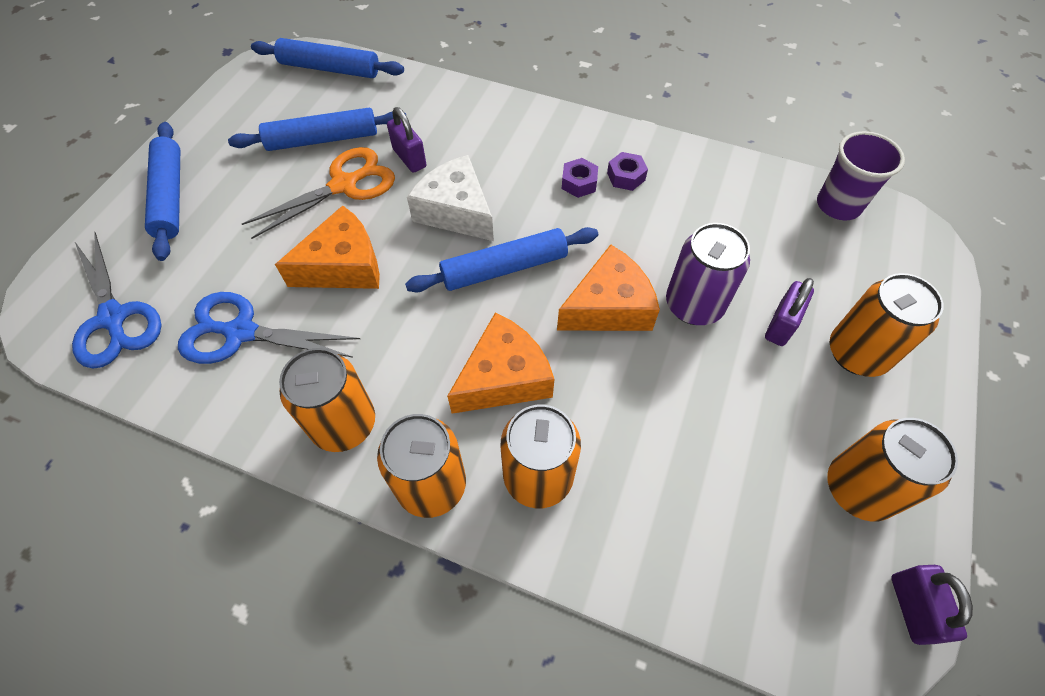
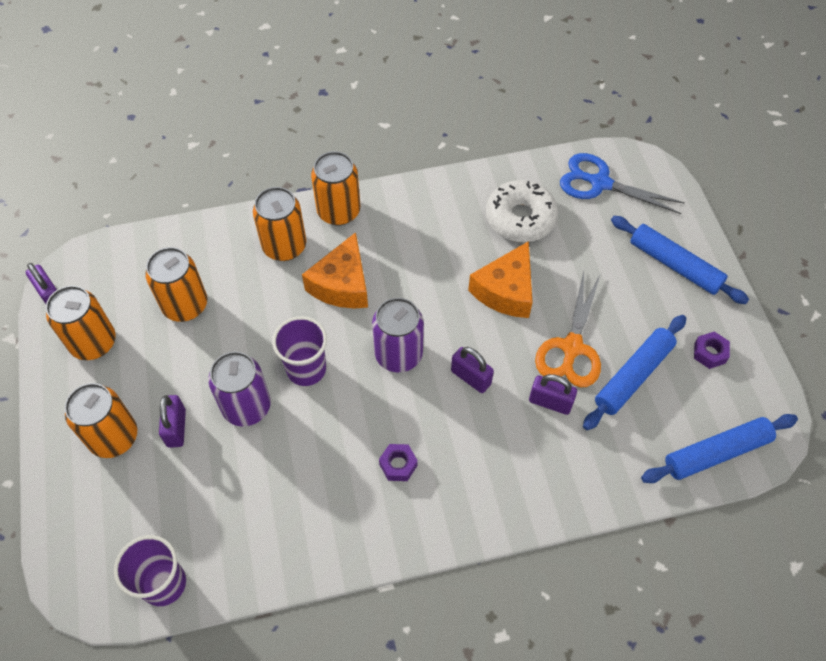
camera: 145 degrees right, 0 degrees up
(241, 332) = (520, 218): blue scissors -> white donut
(344, 424) = (411, 210): orange can -> orange can (185, 305)
(456, 211) = (471, 377): white cheese -> purple padlock
(504, 268) = (398, 354): blue rolling pin -> purple can
(608, 307) = (306, 369): orange cheese -> purple cup
(626, 176) = (364, 497): purple nut -> purple nut (709, 353)

